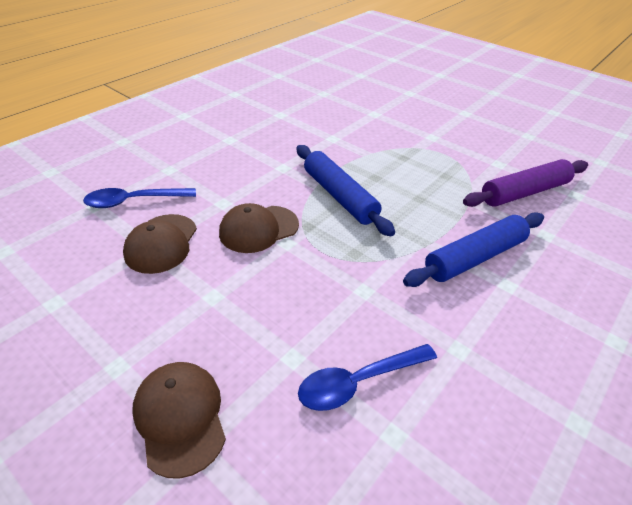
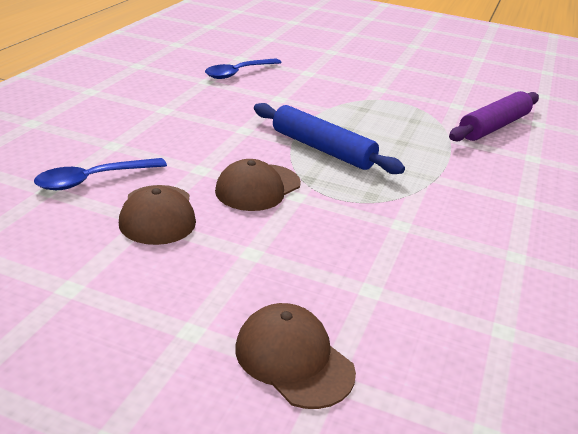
camera: 20 degrees left, 10 degrees down
(359, 382) = (446, 297): blue spoon -> blue spoon (239, 73)
(474, 257) = (483, 183): blue rolling pin -> none

